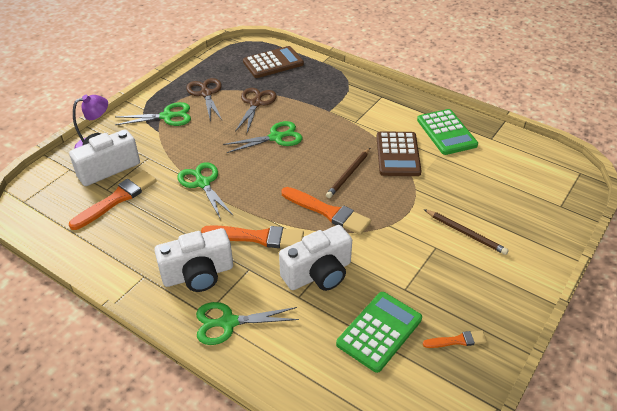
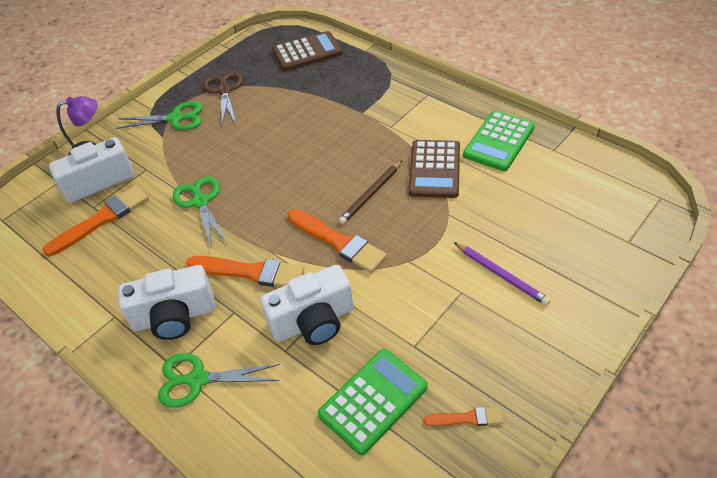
camera: 10 degrees right, 5 degrees up
(255, 103) = (278, 103): brown scissors -> none
(276, 137) = (294, 146): green scissors -> none
(446, 132) = (499, 141): green calculator -> green calculator turned 45 degrees clockwise
(465, 233) = (500, 275): brown pencil -> purple pencil

